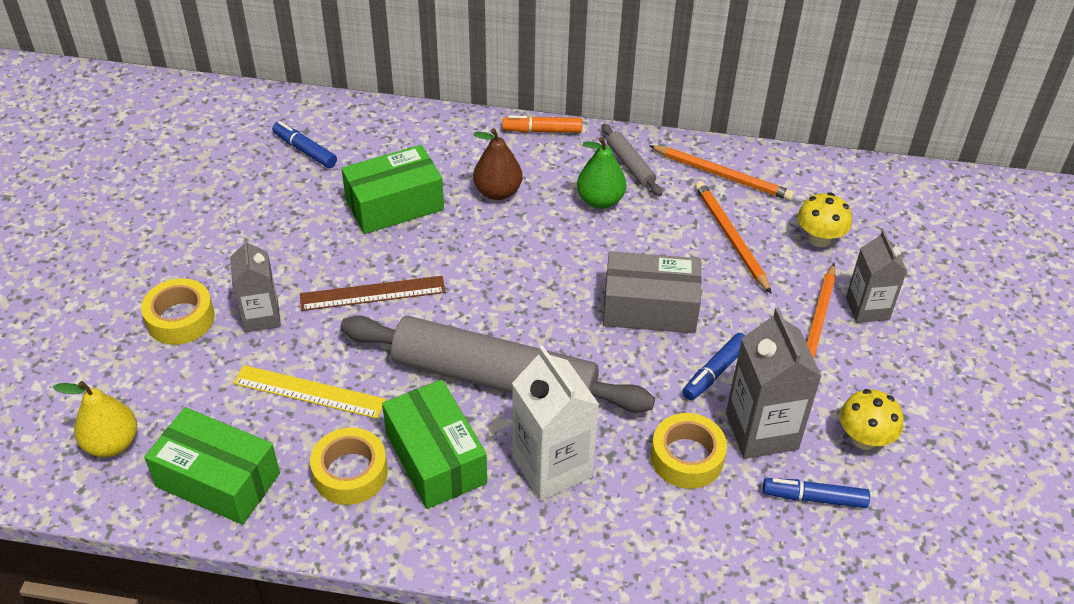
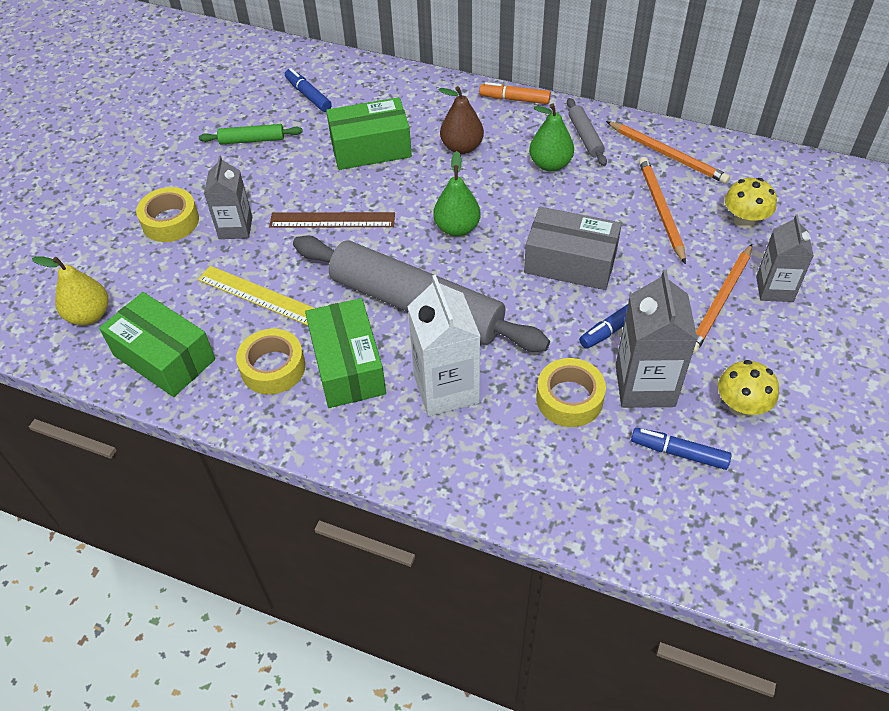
camera: 15 degrees right, 5 degrees up
(252, 211) = (252, 140): none -> green rolling pin
(516, 285) = (457, 228): none -> green pear

